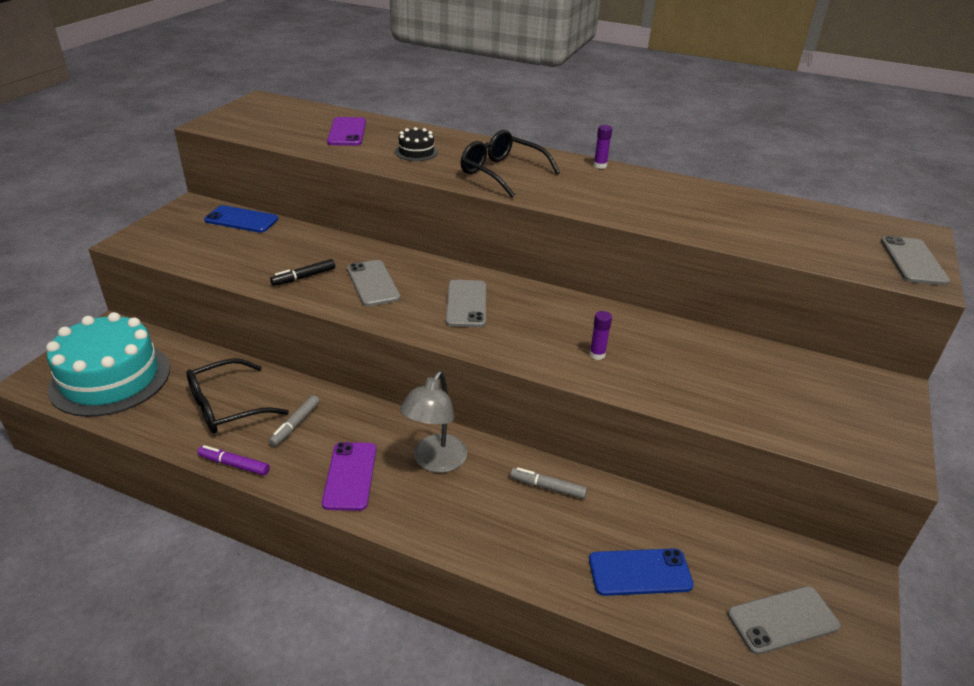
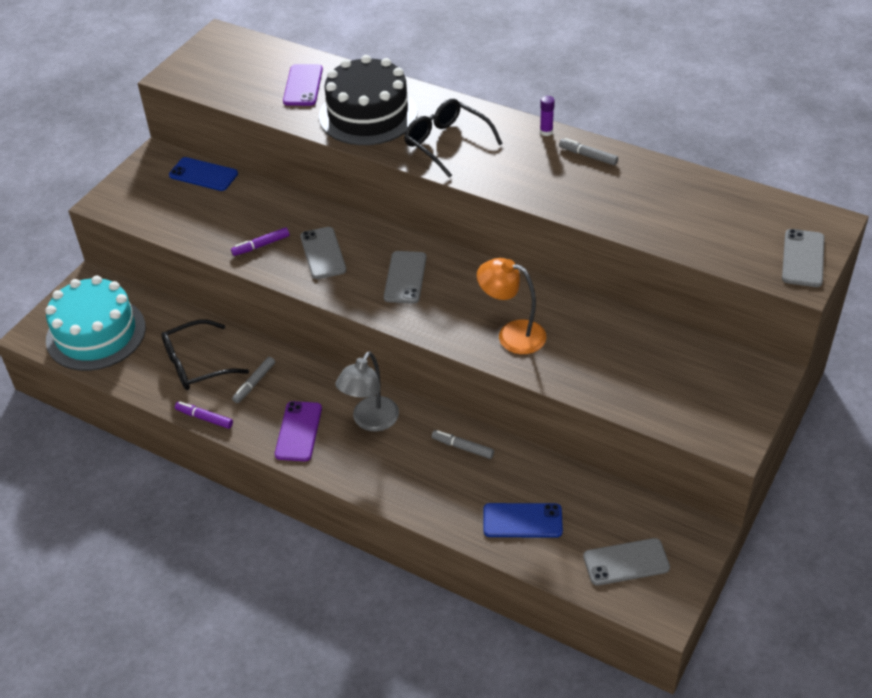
camera: 10 degrees right, 10 degrees up
(304, 277) = (261, 245): black marker -> purple marker
(416, 152) = (368, 114): black cake -> black cake, size x2.35
(597, 355) = (512, 334): purple glue stick -> orange lamp
(649, 183) = (588, 156): none -> grey marker

